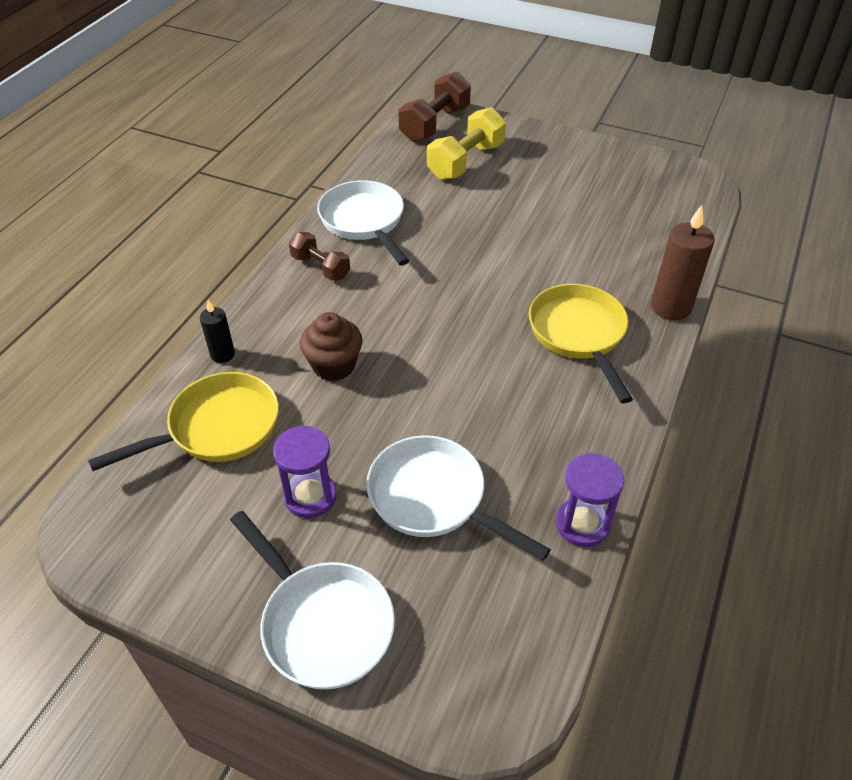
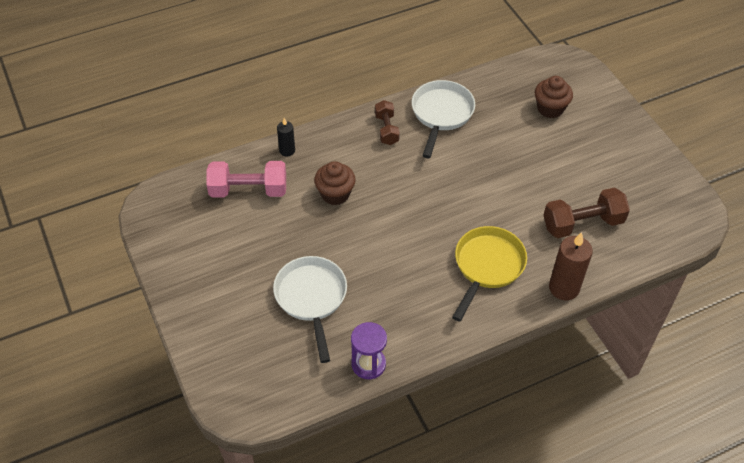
camera: 40 degrees right, 5 degrees up
(217, 428) = (248, 190): yellow pan -> pink dumbbell
(310, 496) = (257, 255): purple hourglass -> none
(322, 623) = (206, 317): white pan -> none
(435, 124) = (561, 68): brown dumbbell -> brown dumbbell (582, 223)
(466, 162) = (550, 108): yellow dumbbell -> brown cupcake

